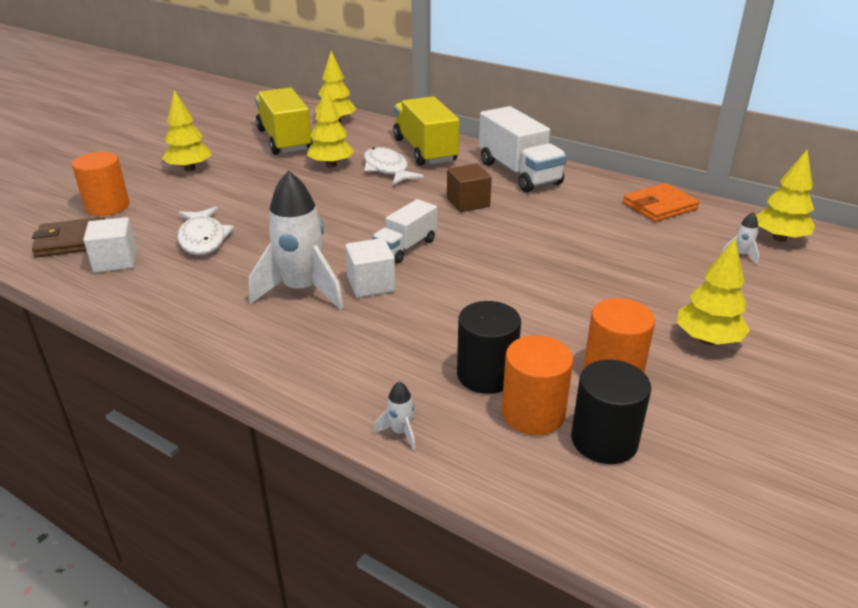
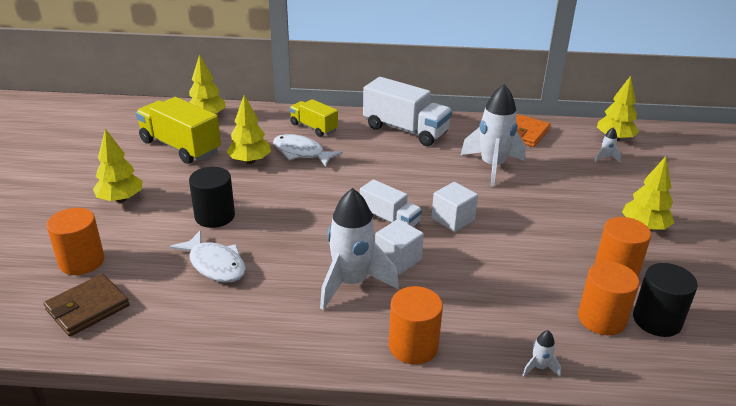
camera: 30 degrees left, 0 degrees up
(115, 261) = (157, 313): white cube -> white cube (453, 219)
(294, 364) = (413, 346): none -> orange cylinder
(405, 247) = (389, 219): white truck -> white truck turned 60 degrees counterclockwise
(425, 150) = (313, 127): yellow truck -> yellow truck, size x0.60
(468, 203) = (395, 167): brown cube -> none
(486, 375) = (547, 302): black cylinder -> black cylinder (215, 216)
(579, 228) = (492, 166): none -> white rocket

